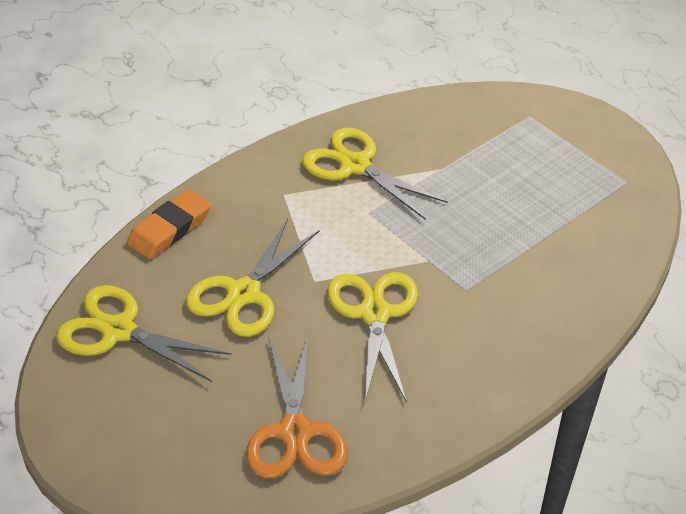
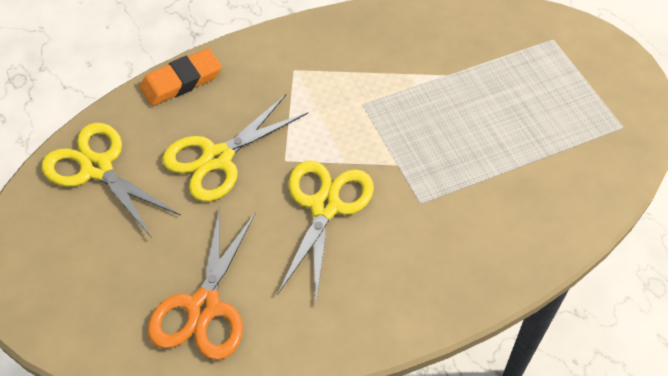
camera: 20 degrees right, 10 degrees up
(355, 166) = (369, 56): yellow scissors -> none

